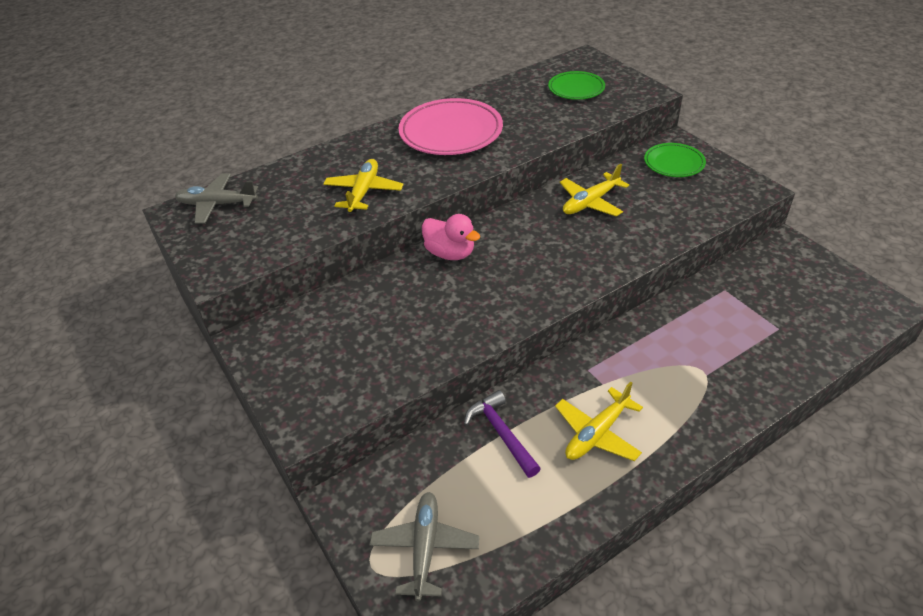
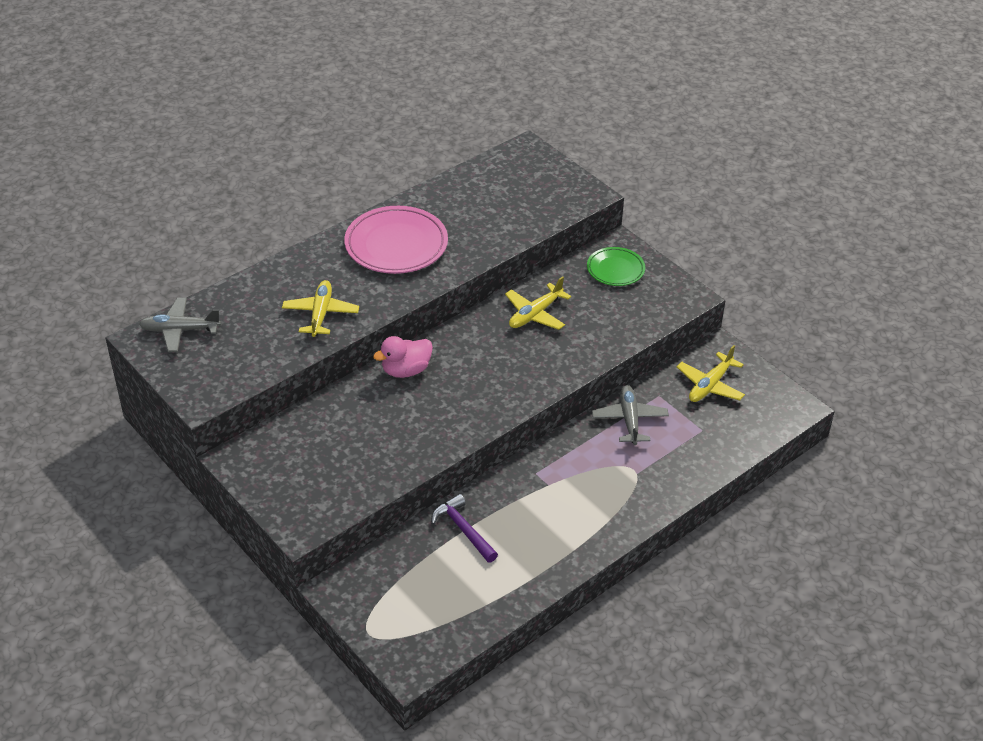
camera: 10 degrees left, 0 degrees up
(425, 547) = (409, 618): grey plane -> grey plane (629, 419)
(450, 253) = (406, 370): pink duck -> pink duck turned 120 degrees clockwise
(576, 89) = (518, 190): green plate -> none
(597, 433) = (543, 526): yellow plane -> yellow plane (710, 385)

